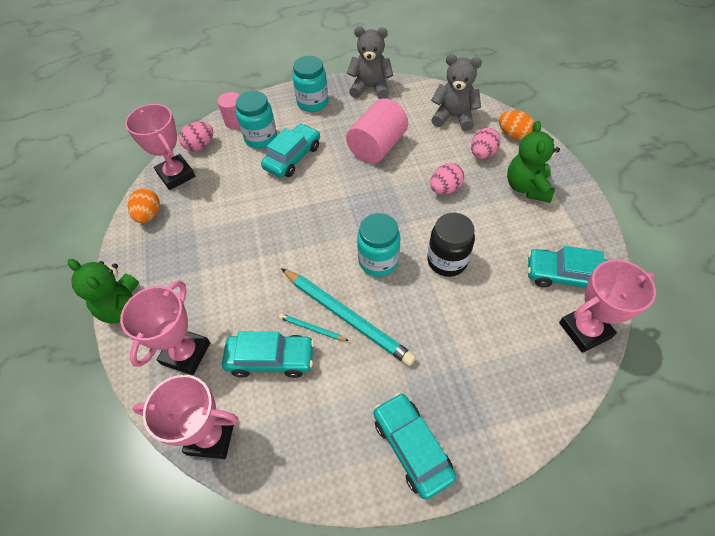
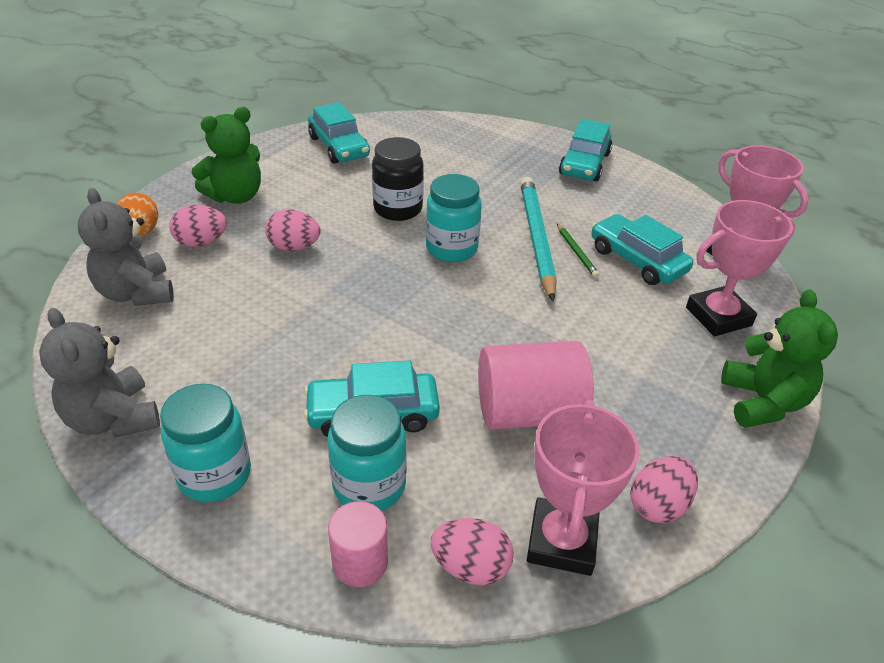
camera: 135 degrees left, 15 degrees down
(149, 215) = (658, 505): orange egg -> pink egg
(312, 328) = (576, 252): turquoise pencil -> green pencil
(377, 147) = (267, 336): pink cylinder -> pink cylinder (529, 412)
(584, 330) = (386, 127): pink trophy -> none

